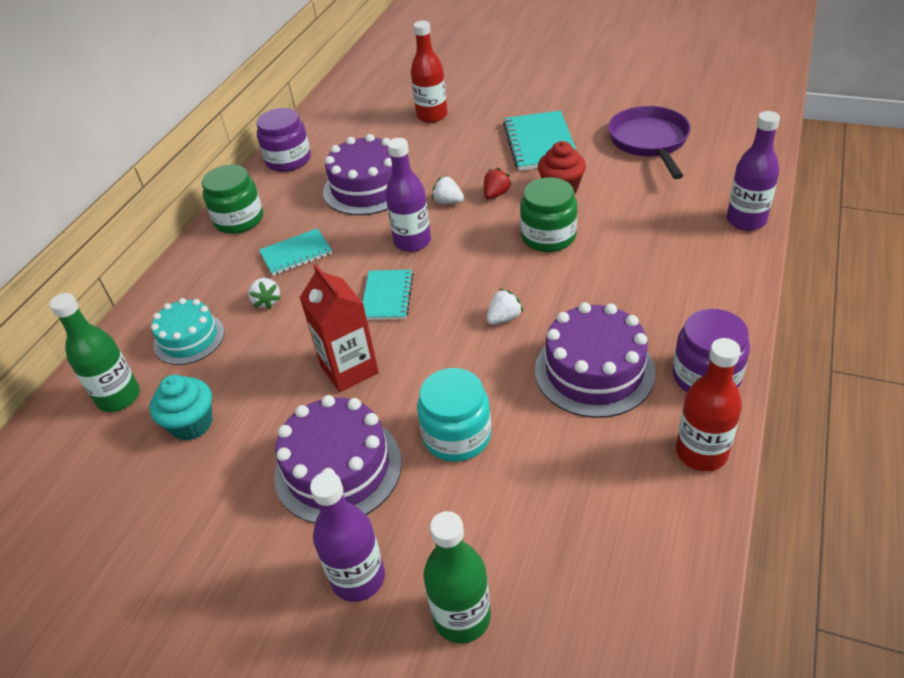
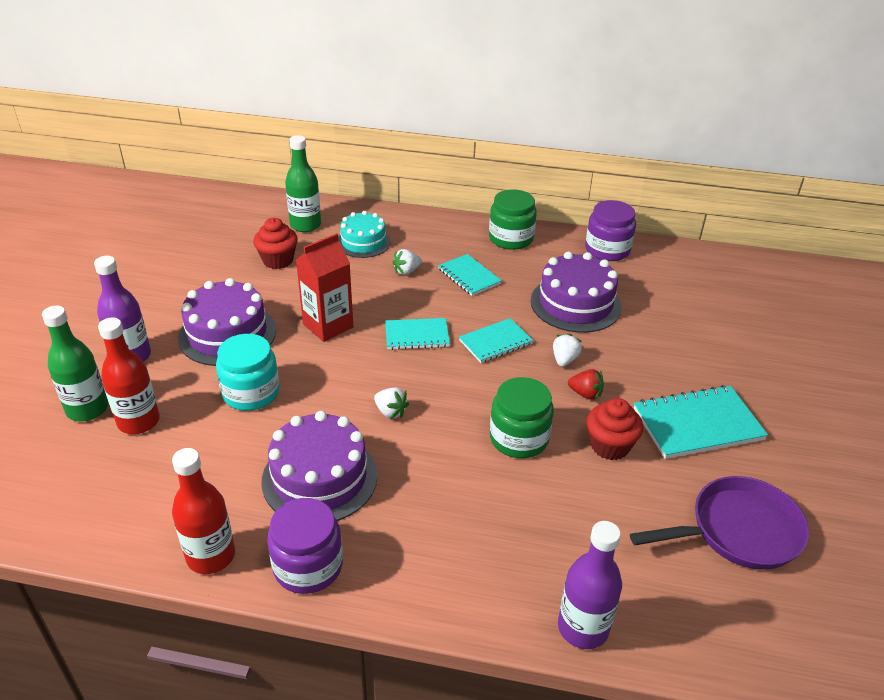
camera: 75 degrees right, 5 degrees down
(192, 424) = (278, 260): turquoise cupcake -> red cupcake
(412, 242) = (495, 342): purple bottle -> turquoise notebook
(432, 116) = (723, 333): red bottle -> red bottle (138, 421)

